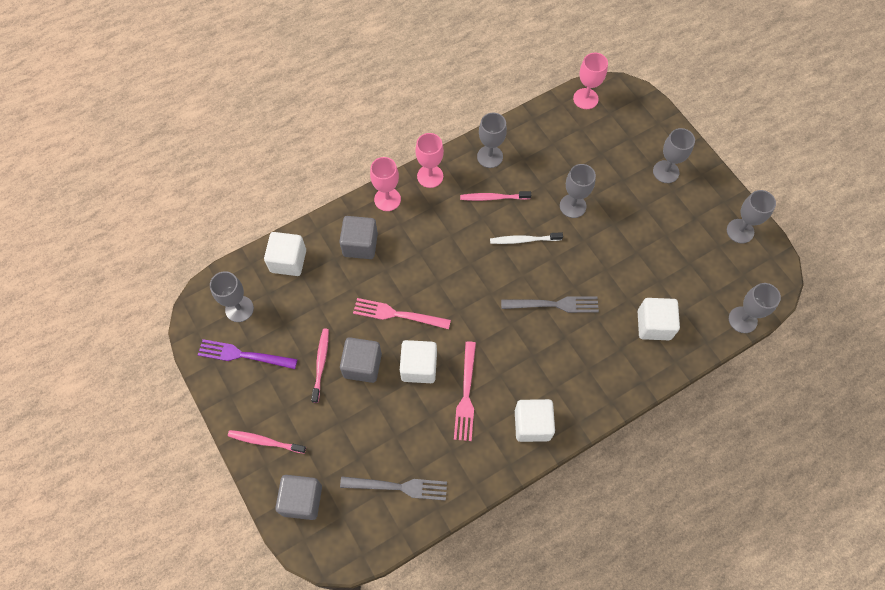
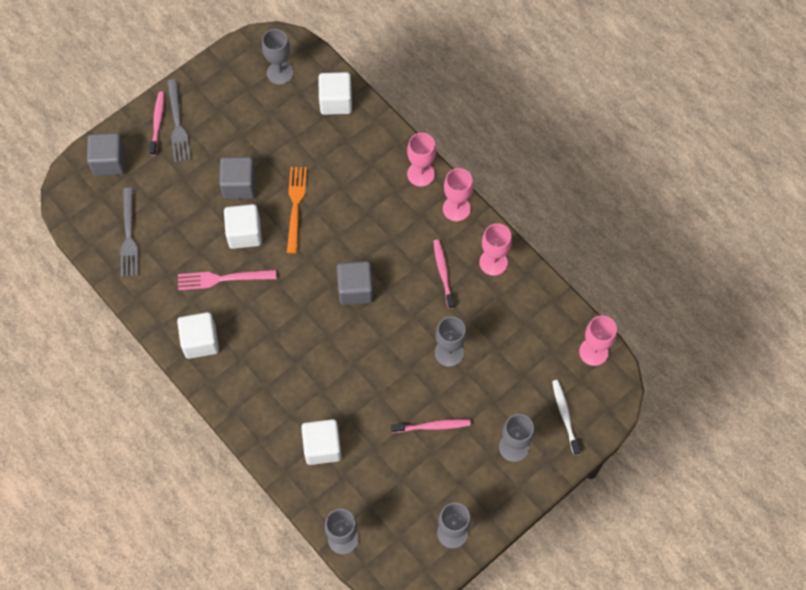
camera: 80 degrees right, 0 degrees up
(243, 355) = (235, 87): purple fork -> none
(321, 364) = (236, 151): pink toothbrush -> pink toothbrush (433, 426)
(360, 245) = (364, 159): grey cube -> grey cube (355, 289)
(397, 314) = (295, 206): pink fork -> orange fork
(490, 156) = (493, 262): grey goblet -> pink goblet
(524, 240) = (398, 309): white toothbrush -> white toothbrush (565, 415)
(554, 304) = (329, 347): grey fork -> grey fork (177, 124)

